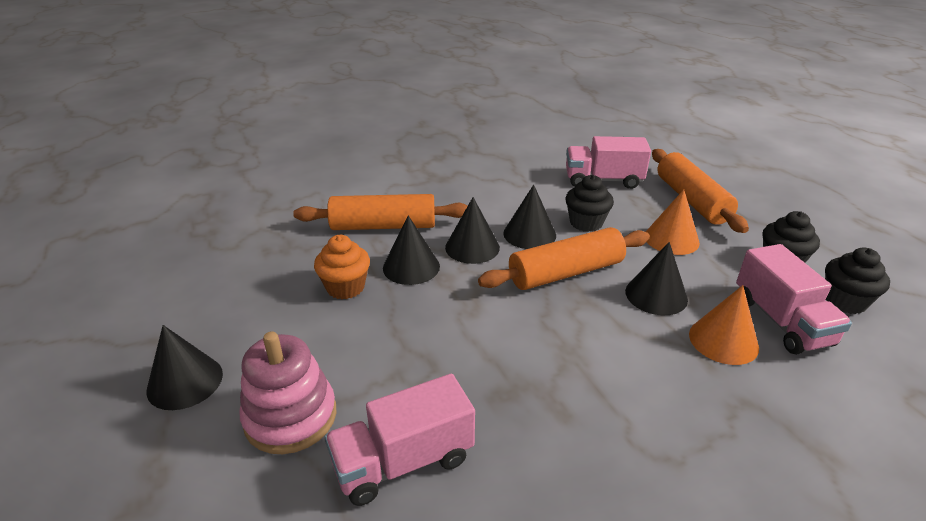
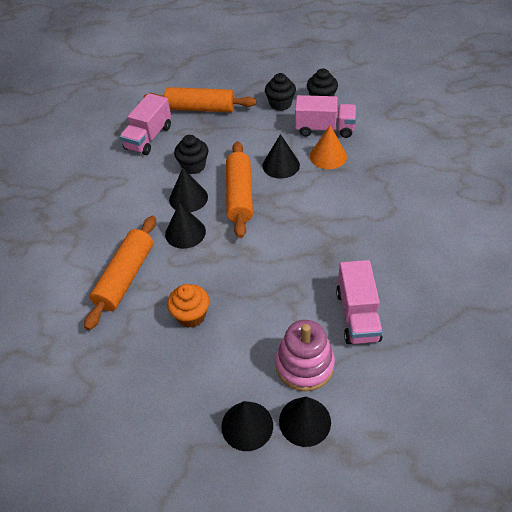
camera: 65 degrees left, 15 degrees up
(411, 267) = (188, 272): black cone -> black cone (304, 421)
(671, 239) = (234, 136): orange cone -> none

